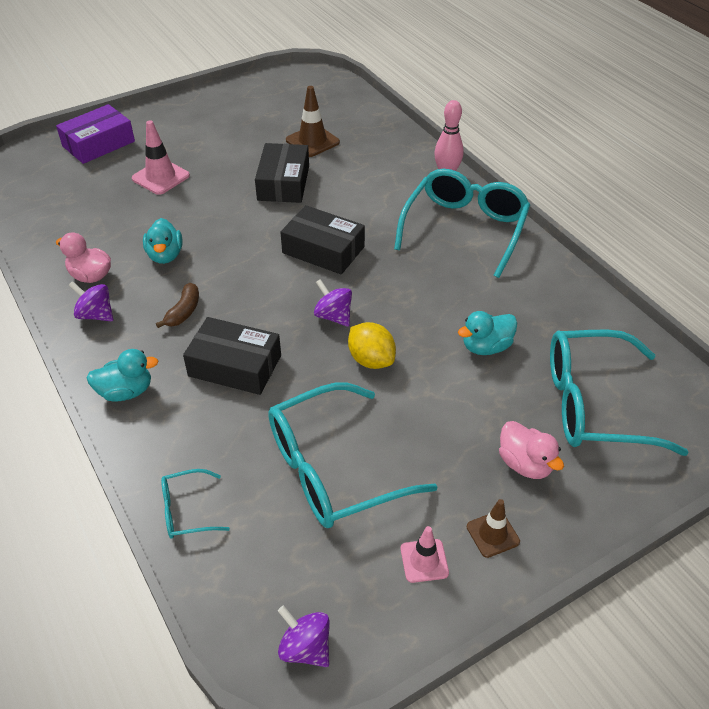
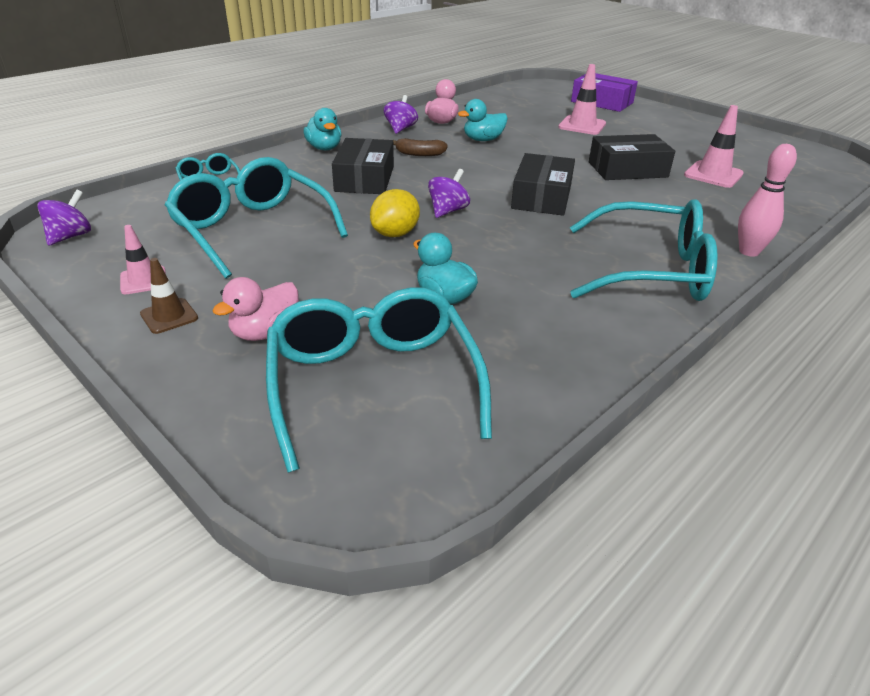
camera: 75 degrees right, 10 degrees down
(312, 141) = (713, 175): brown traffic cone -> pink traffic cone

